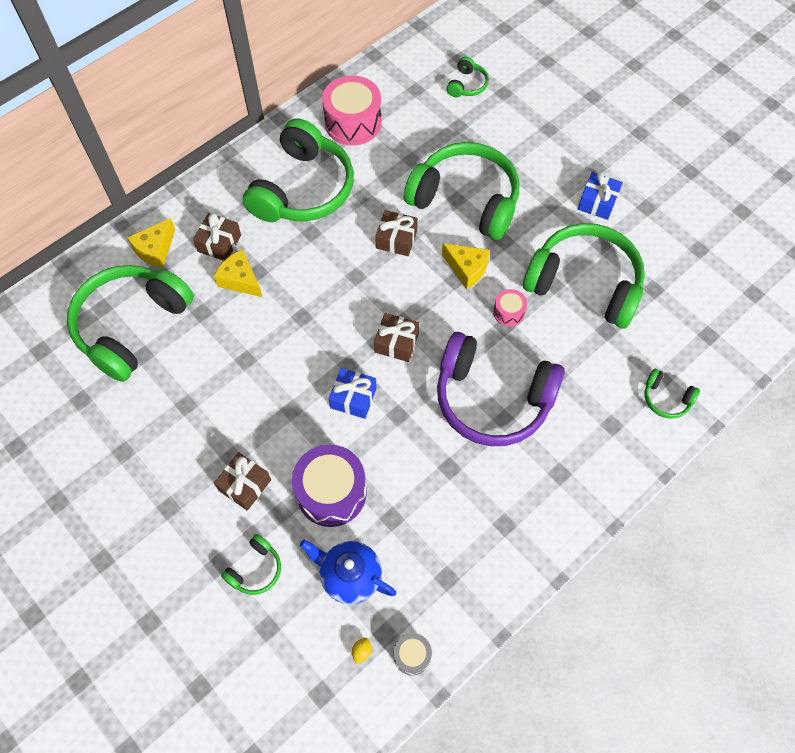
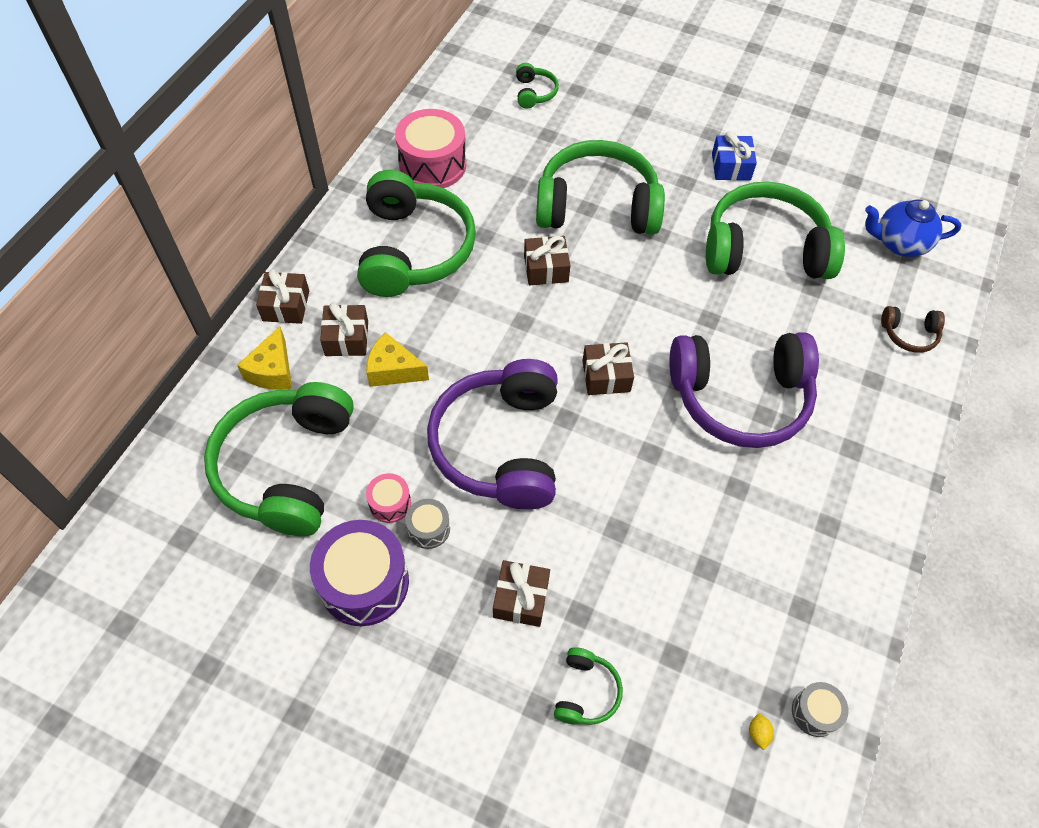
camera: 25 degrees left, 5 degrees down
(188, 202) = (286, 306): none -> brown gift
(206, 409) = (429, 529): none -> grey drum
(288, 367) = (500, 446): none -> purple headphones
(331, 492) = (625, 566): purple drum -> purple drum (364, 582)
(350, 576) = (697, 652): blue teapot -> blue teapot (899, 243)
(353, 398) = (592, 452): blue gift -> none
(467, 269) = (637, 274): yellow cheese -> none
(508, 312) = (706, 304): pink drum -> pink drum (390, 503)
(666, 398) = (909, 334): green headphones -> brown headphones

